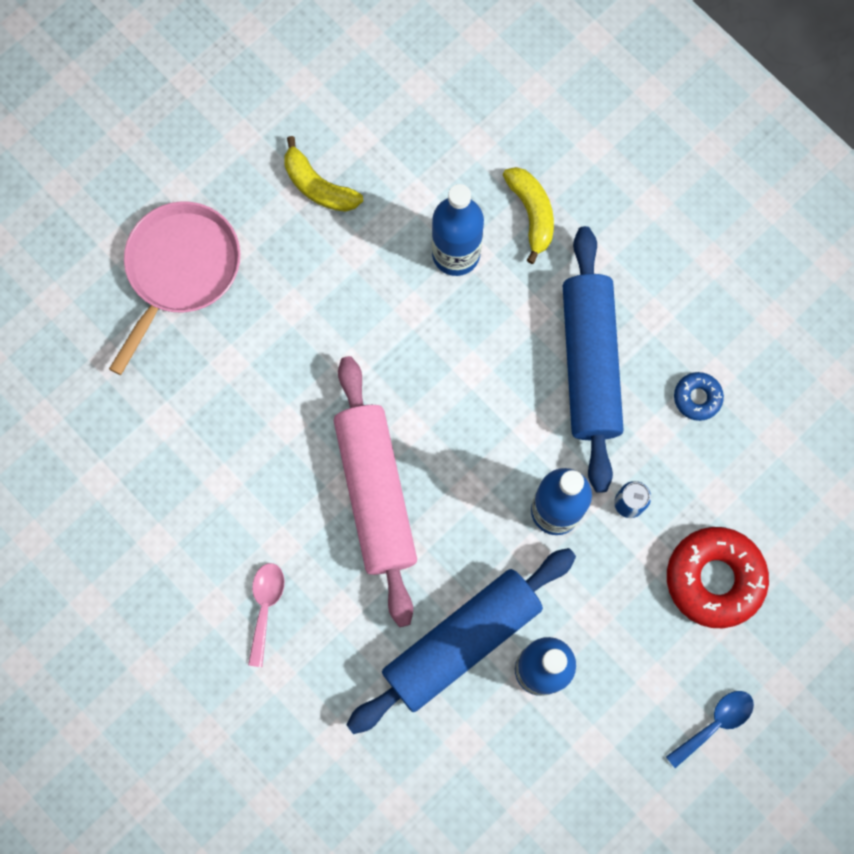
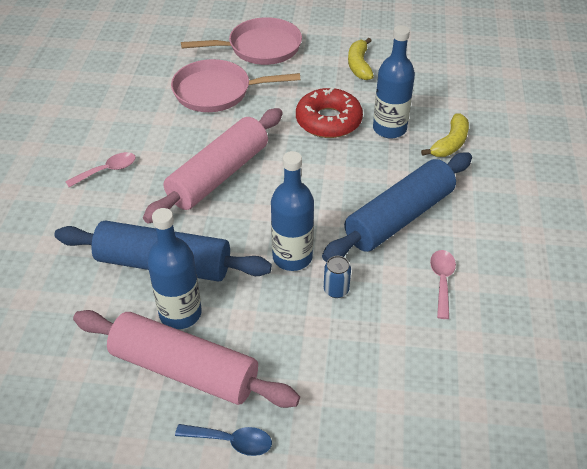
camera: 50 degrees right, 30 degrees down
(225, 387) = (217, 91): none -> pink pan
(609, 711) = (184, 369): none -> pink rolling pin
(697, 398) = (442, 280): blue donut -> pink spoon
(714, 579) = (335, 369): red donut -> red donut (328, 121)

